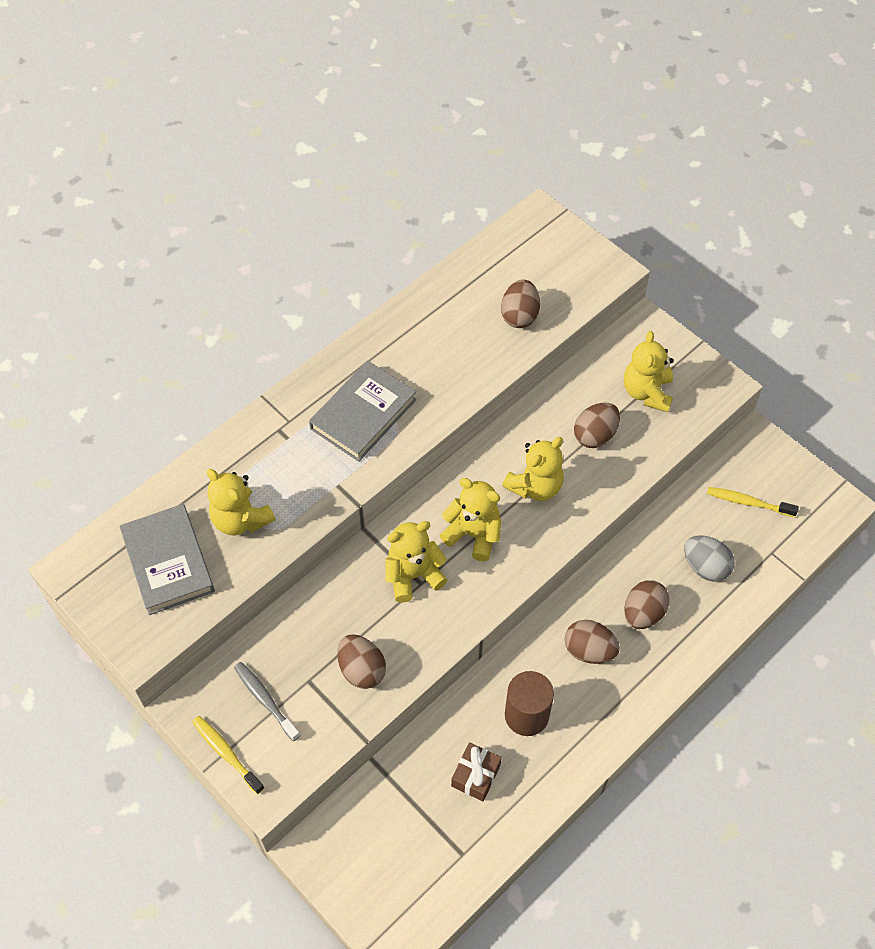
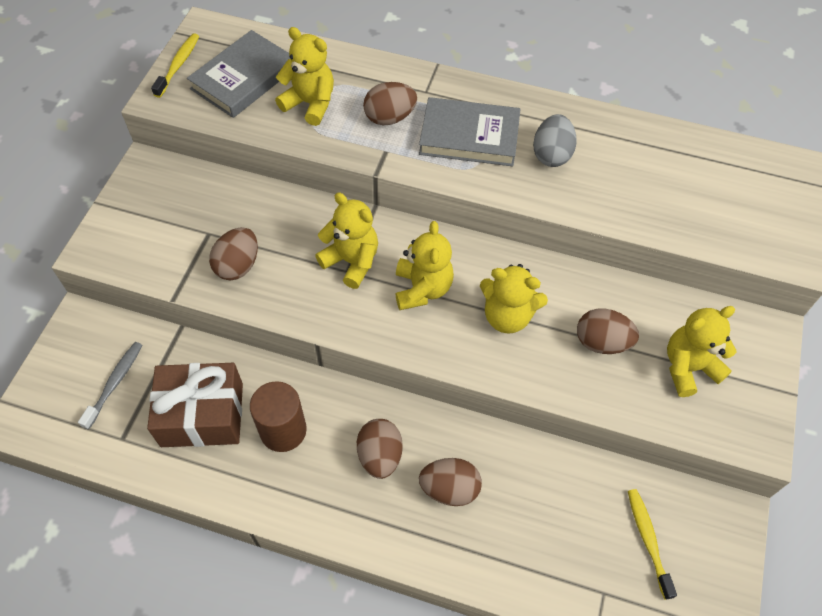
camera: 60 degrees right, 0 degrees up
(226, 753) = (116, 209): yellow toothbrush -> yellow toothbrush (178, 65)
(241, 519) = (310, 104): yellow teddy bear -> yellow teddy bear turned 105 degrees clockwise
(265, 699) = (176, 212): grey toothbrush -> grey toothbrush (115, 383)
(476, 775) = (202, 415): brown gift -> brown gift, size x1.84
(519, 316) = (669, 203): brown egg -> brown egg (390, 117)
(705, 567) = (540, 528): grey egg -> grey egg (551, 155)

